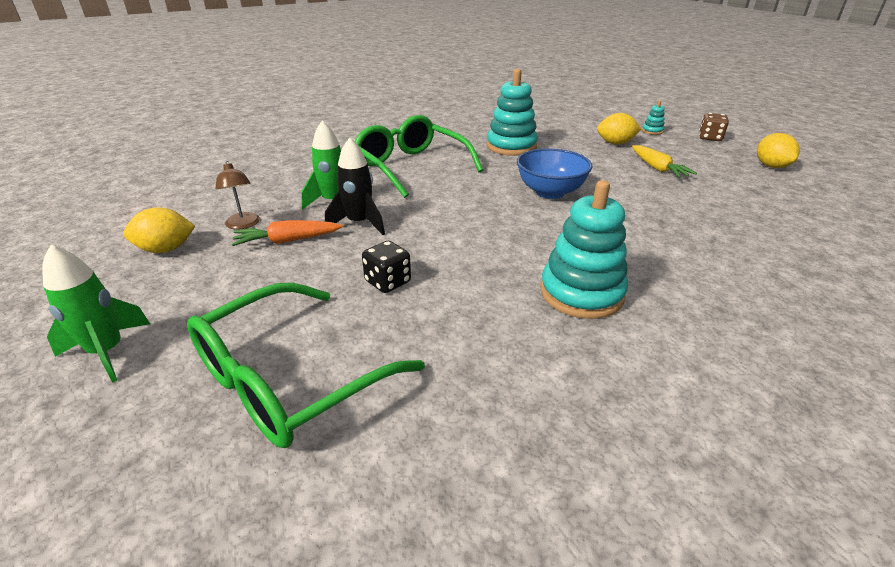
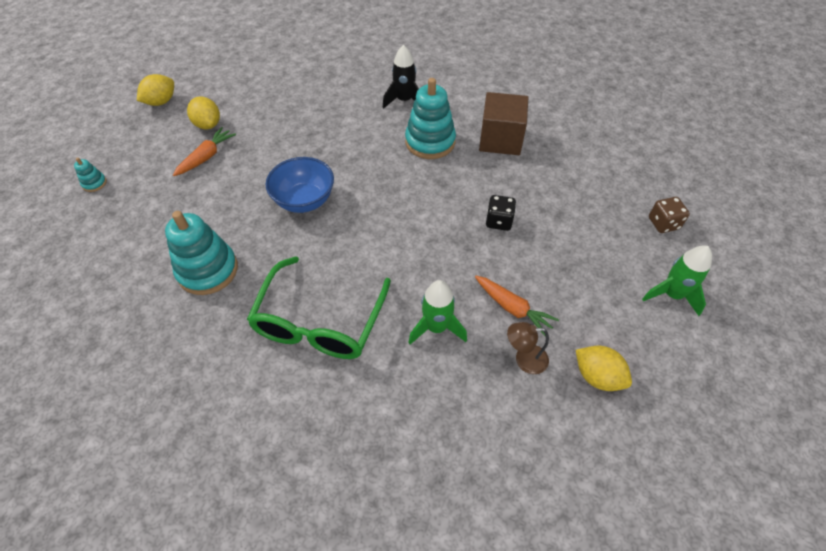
camera: 125 degrees left, 20 degrees up
(243, 225) = (524, 359): brown lamp -> brown lamp turned 120 degrees counterclockwise
(289, 379) = (597, 208): green glasses -> none
(359, 223) = (452, 284): black rocket -> black rocket (404, 101)
(531, 363) = (500, 140): none -> brown cube
(615, 143) = (151, 198): yellow lemon -> yellow lemon (208, 124)
(657, 168) = (206, 157): yellow carrot -> orange carrot
(709, 138) = (99, 143): brown dice -> brown dice (663, 223)

